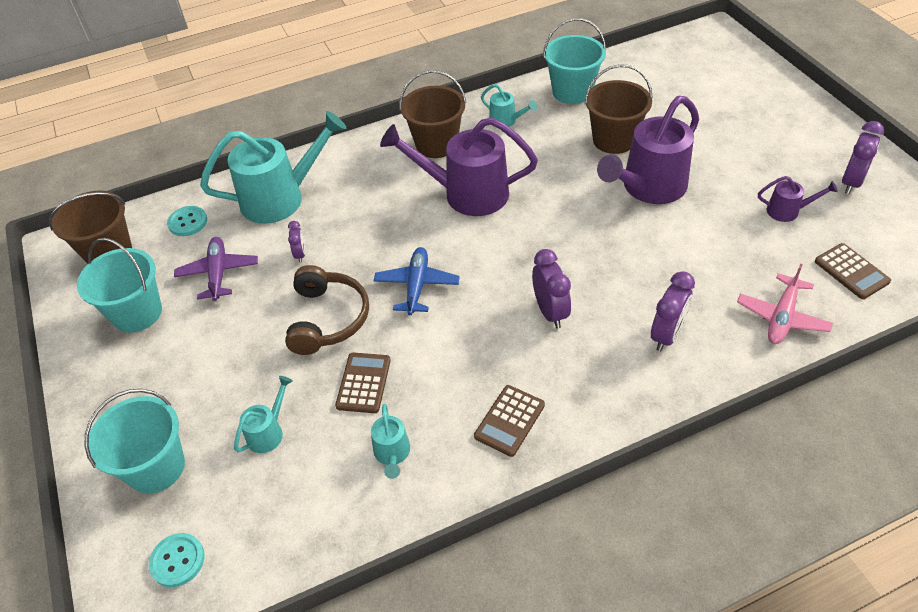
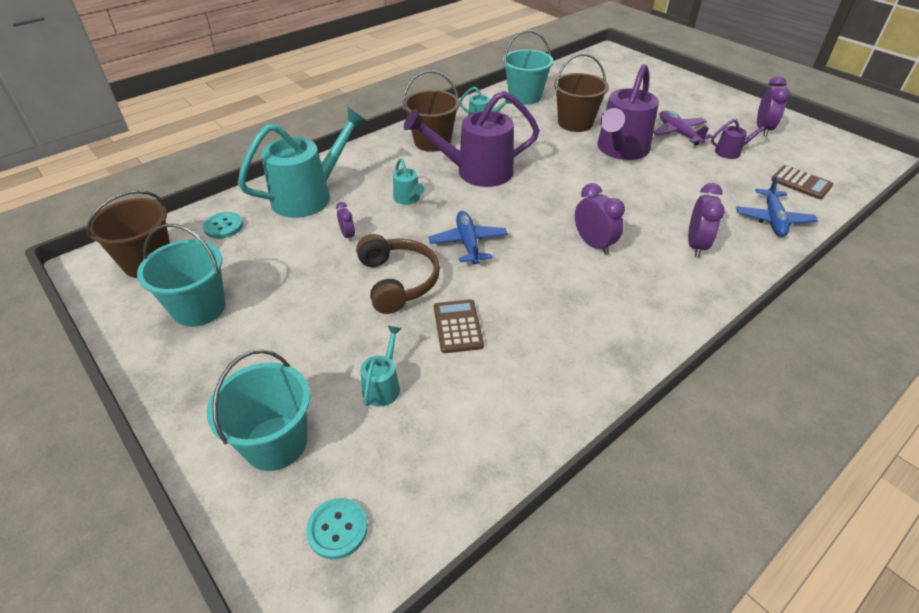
camera: 20 degrees left, 5 degrees down
(218, 273) = (272, 262): purple plane -> purple plane (678, 133)
(392, 454) = (515, 380): turquoise watering can -> turquoise watering can (408, 199)
(509, 421) = (606, 331): brown calculator -> none
(782, 317) = (773, 219): pink plane -> blue plane

